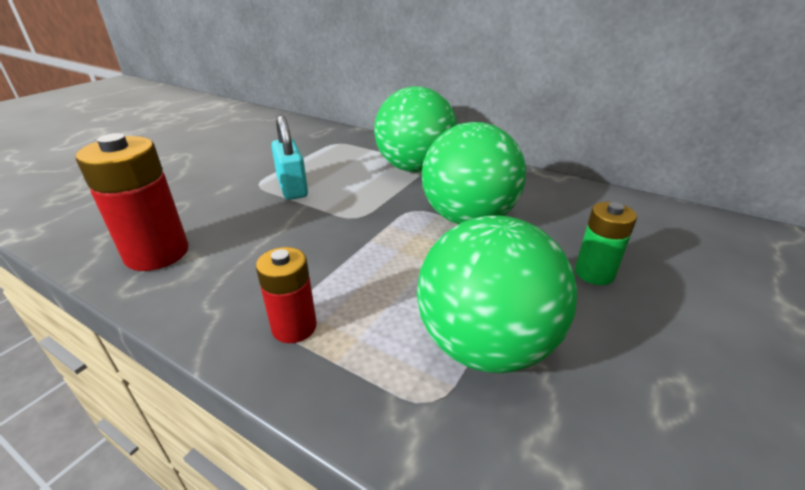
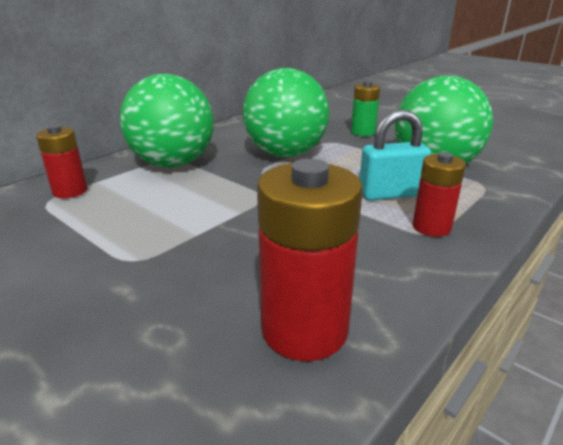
camera: 80 degrees left, 5 degrees down
(292, 188) = (169, 232): turquoise padlock -> turquoise padlock (390, 194)
(352, 145) = (70, 191): none -> red battery

